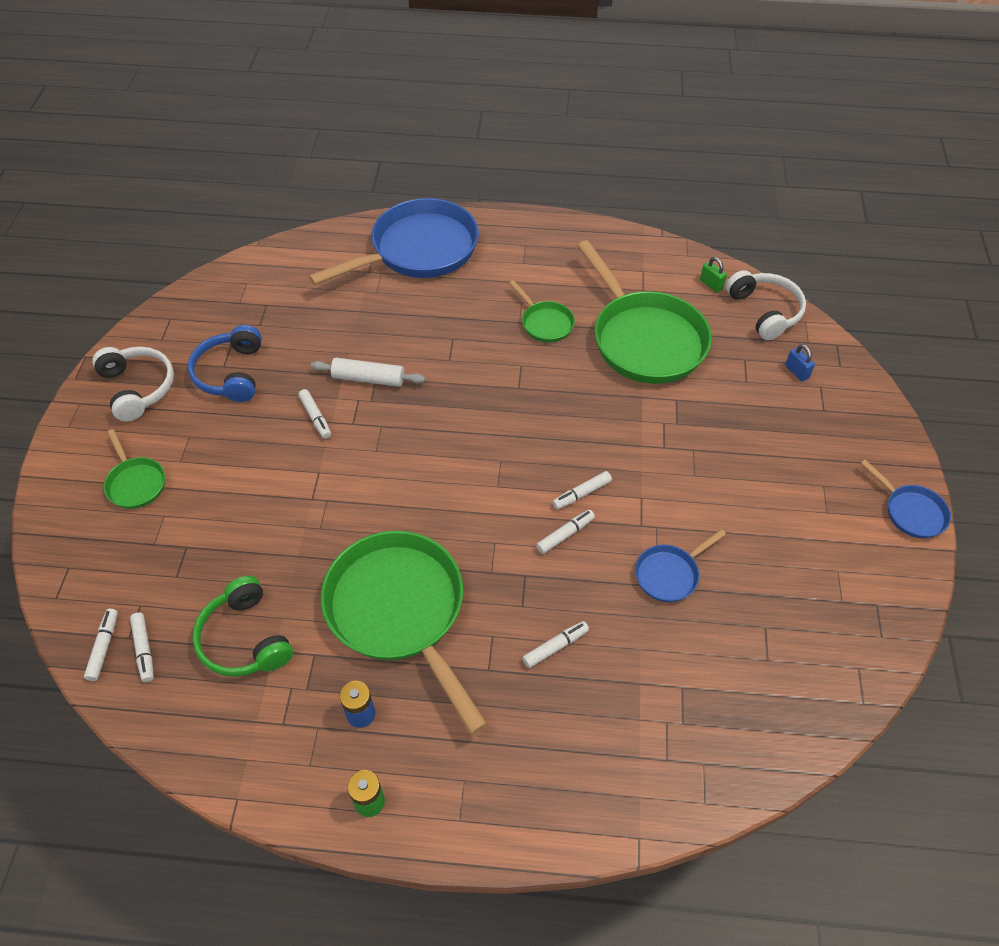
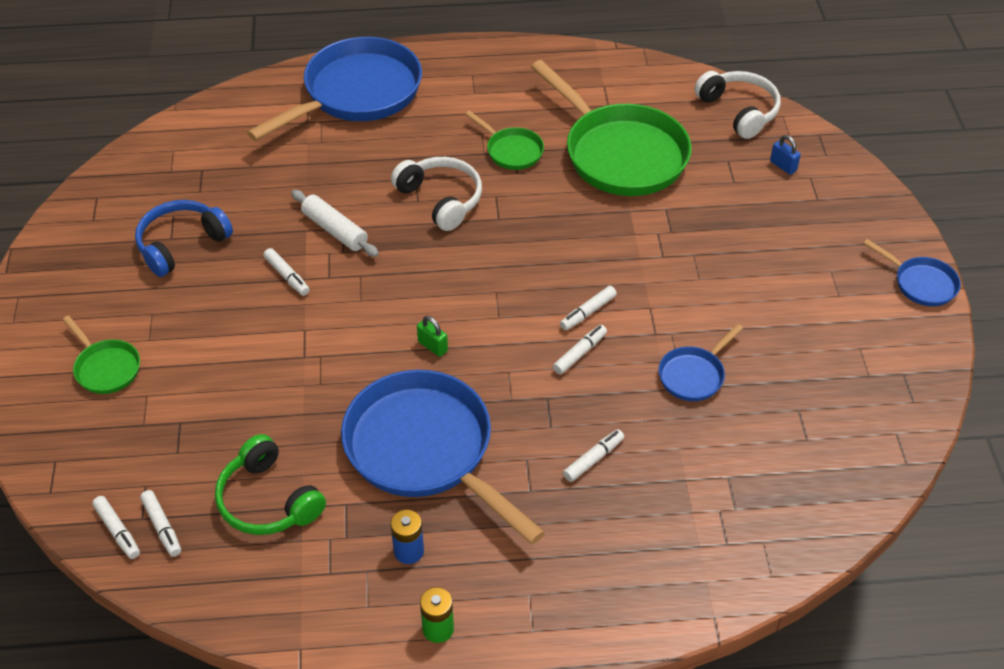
camera: 10 degrees left, 5 degrees down
(104, 647) = (117, 531): white marker -> white marker turned 150 degrees clockwise
(138, 388) = (80, 272): white headphones -> white headphones (441, 199)
(231, 373) = (181, 244): blue headphones -> blue headphones turned 60 degrees clockwise
(368, 379) = (335, 230): white rolling pin -> white rolling pin turned 45 degrees clockwise
(399, 611) = (425, 450): green pan -> blue pan
(711, 284) = (678, 91): green padlock -> green padlock (432, 346)

